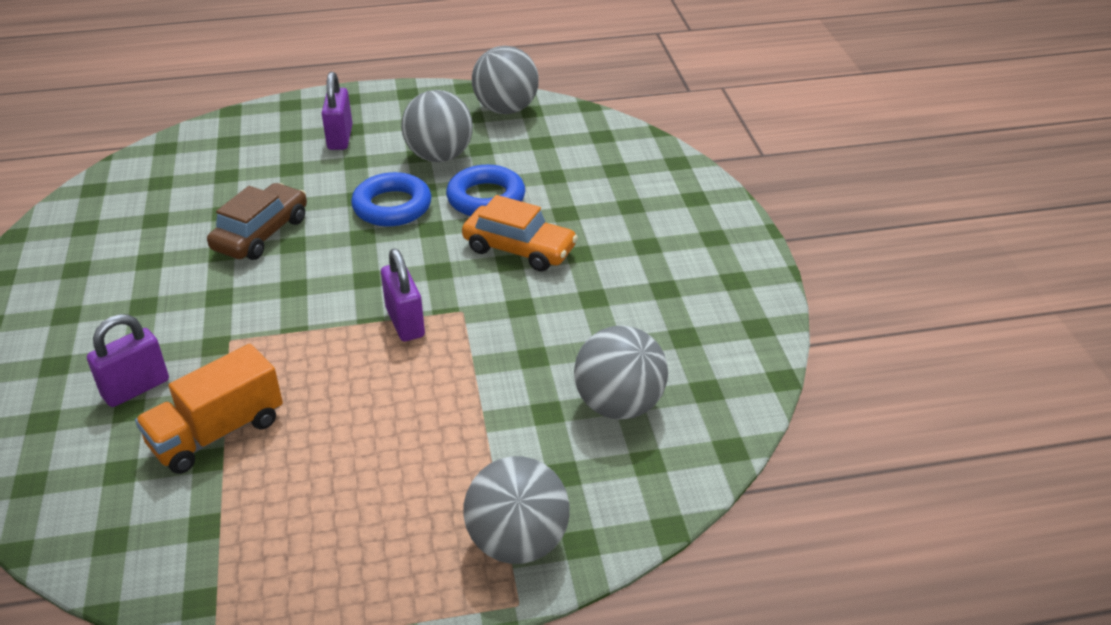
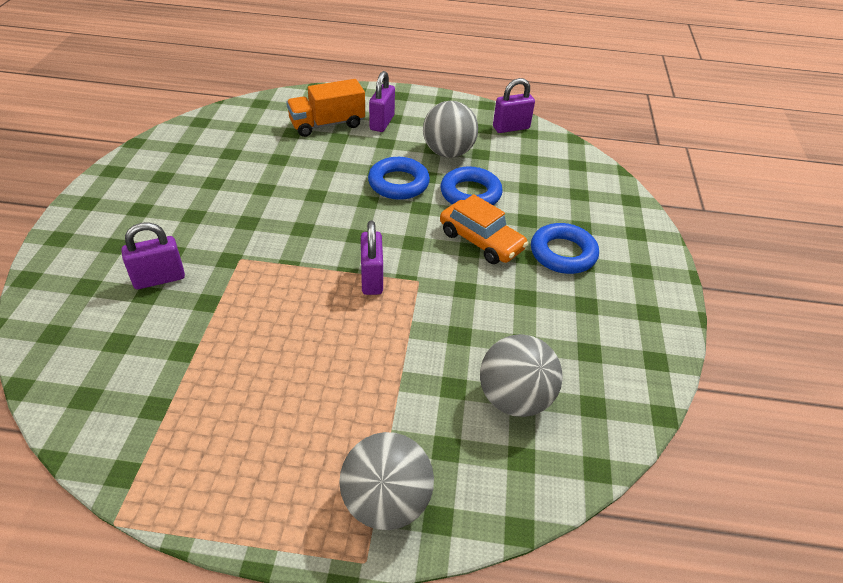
camera: 15 degrees right, 5 degrees up
(217, 433) = (198, 331): orange truck -> orange truck (327, 124)
(261, 234) = (297, 181): brown car -> none
(506, 109) = (511, 128): grey ball -> purple padlock
(619, 240) = (563, 253): none -> blue ring

